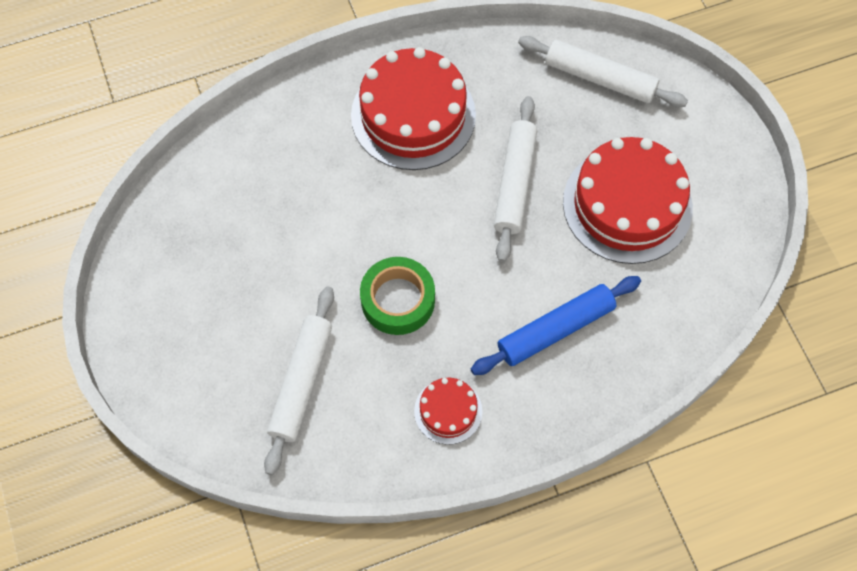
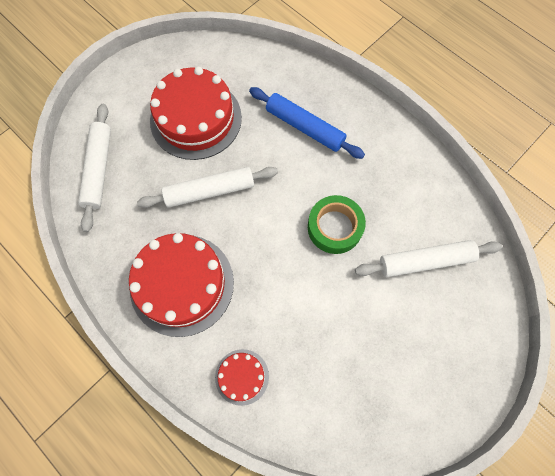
camera: 115 degrees left, 5 degrees up
(448, 411) = (391, 165): red cake -> red cake (242, 376)

